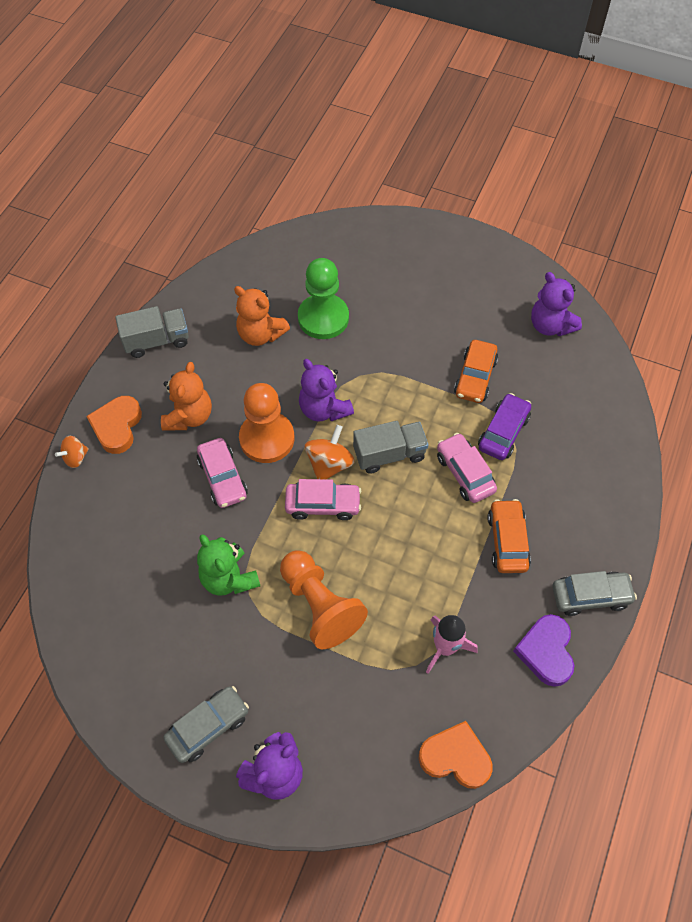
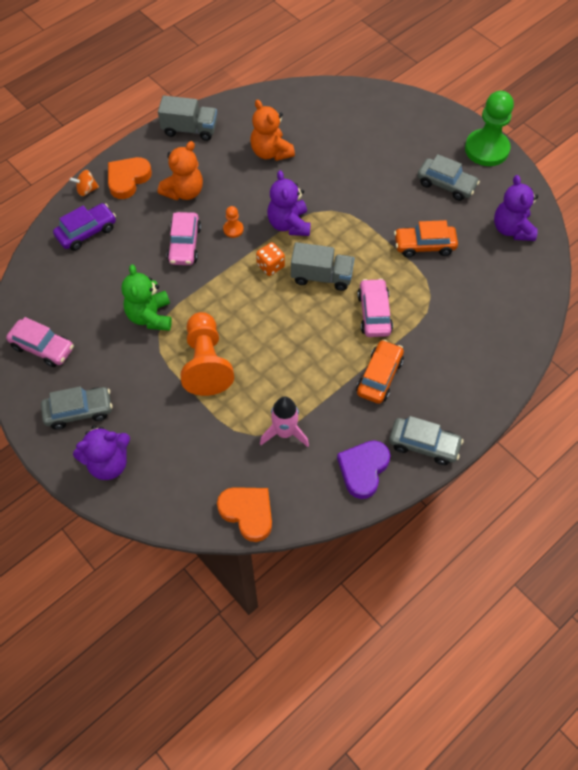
camera: 25 degrees right, 0 degrees up
(267, 438) = (233, 229): orange pawn -> orange pawn, size x0.43
(323, 318) = (326, 157): green pawn -> green pawn (486, 149)
(323, 504) = (249, 293): pink car -> pink car (43, 347)
(329, 464) = (270, 266): orange spinning top -> orange dice
(461, 302) = (446, 184): none -> grey car
(475, 377) = (424, 245): orange car -> orange car turned 45 degrees clockwise
(503, 432) = (423, 295): purple car -> purple car (87, 232)

